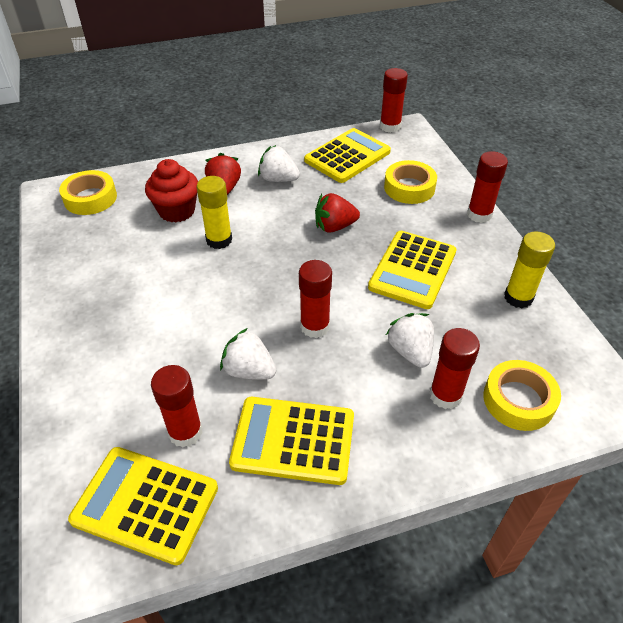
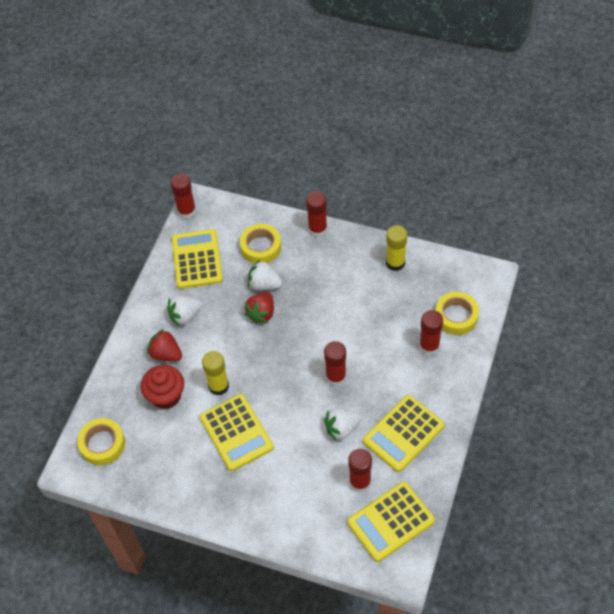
camera: 50 degrees left, 10 degrees up
(410, 351) = (390, 342): white strawberry -> white strawberry (264, 284)
(412, 270) = (333, 298): yellow calculator -> yellow calculator (236, 432)

